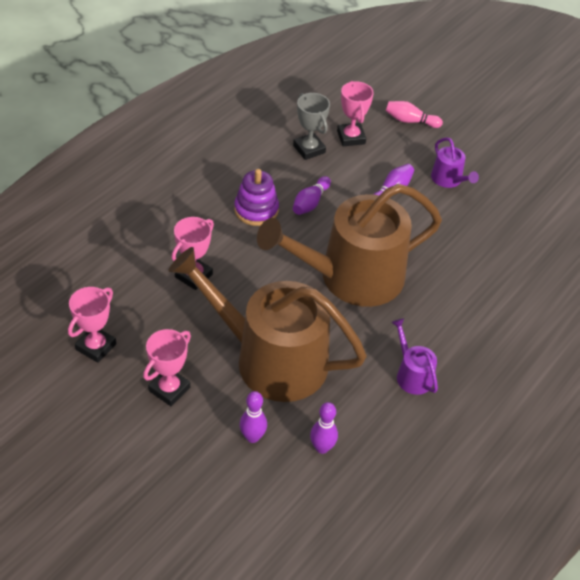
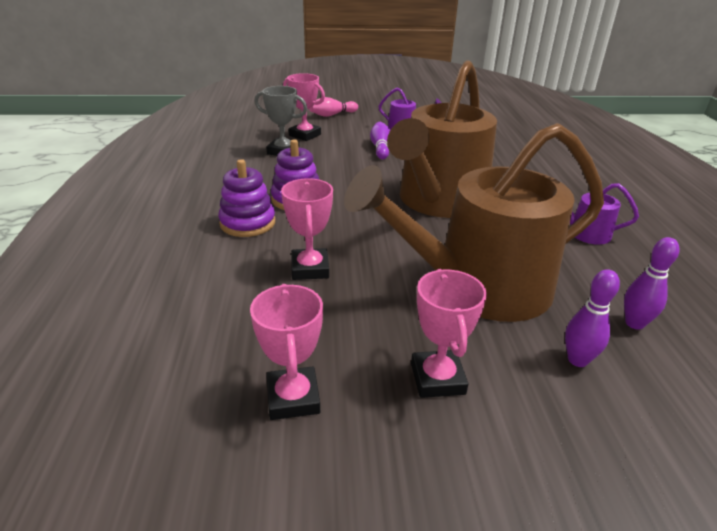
camera: 40 degrees left, 15 degrees down
(201, 212) = (247, 223): none -> purple stacking toy
(310, 203) = (334, 177): purple bowling pin -> none

